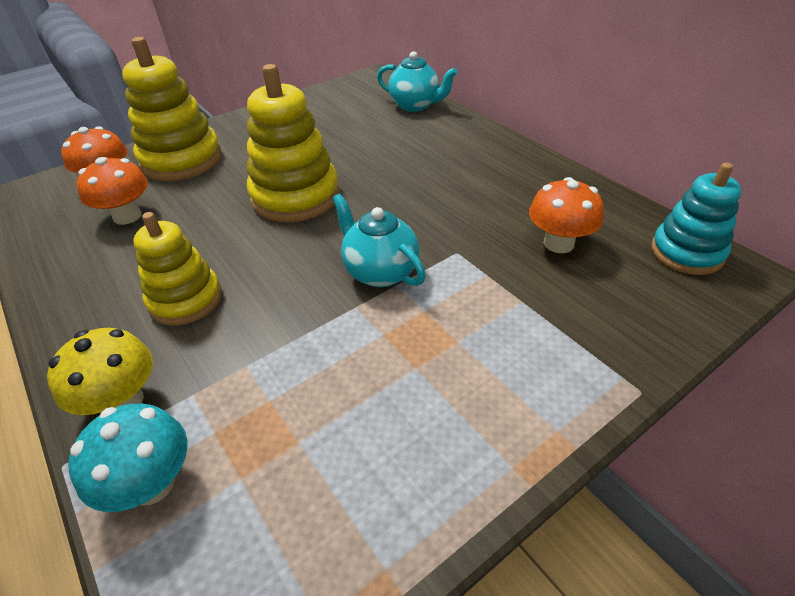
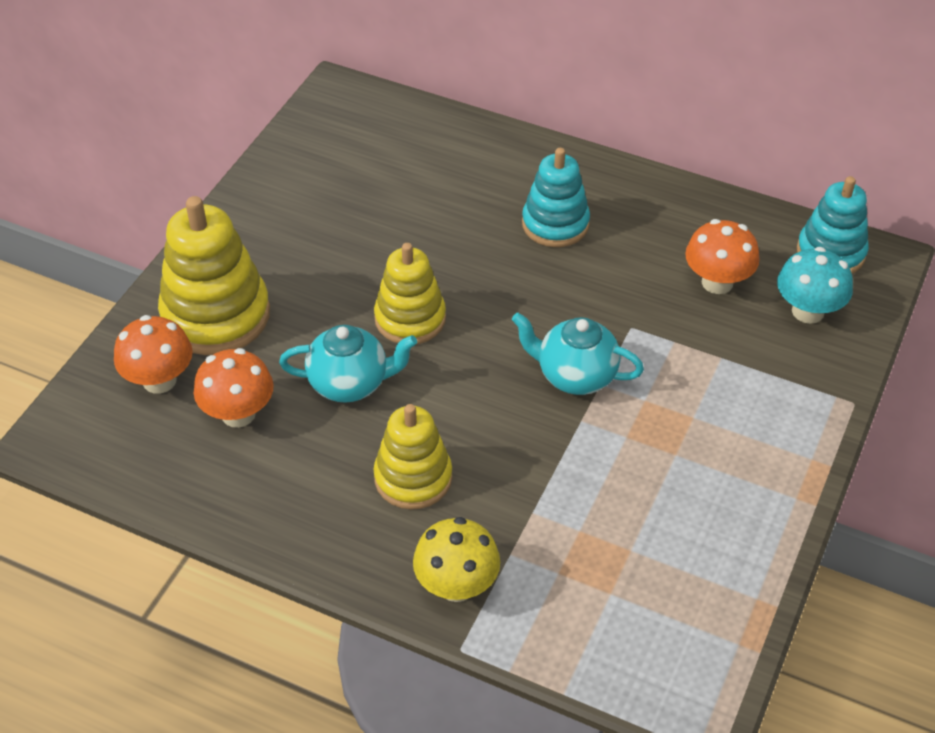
camera: 30 degrees left, 5 degrees up
(152, 483) = (547, 627): turquoise mushroom -> turquoise mushroom (808, 311)
(295, 196) = (410, 318): yellow stacking toy -> yellow stacking toy, size x0.66
(415, 105) = (436, 131): turquoise teapot -> turquoise teapot (350, 384)
(452, 171) = (555, 224): none -> turquoise stacking toy

